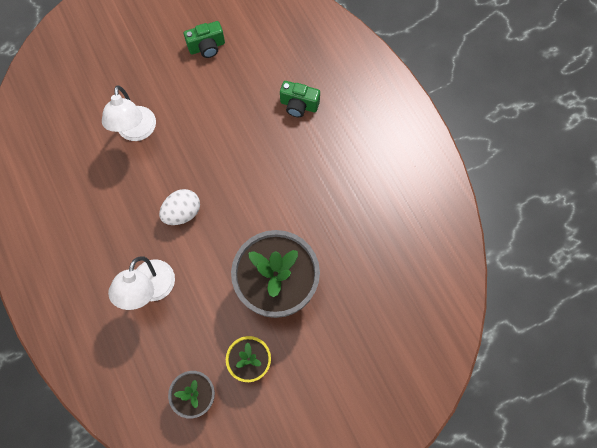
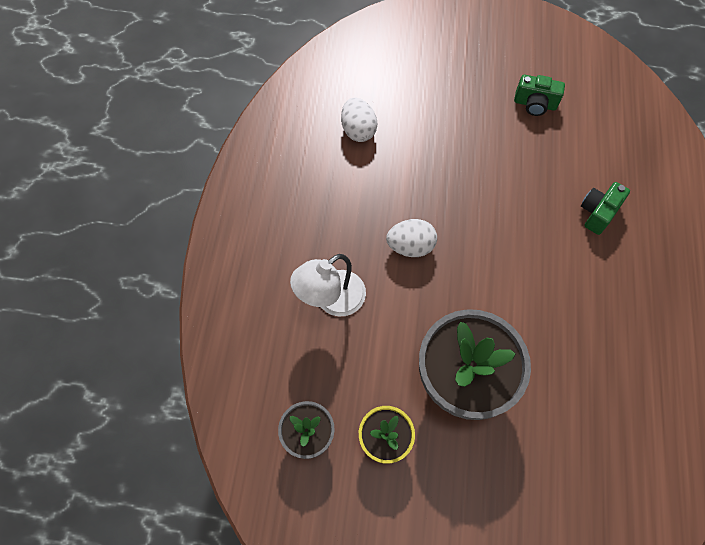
camera: 35 degrees right, 5 degrees down
(86, 147) = (358, 130): none -> white egg
(136, 132) = (414, 144): white lamp -> none
(298, 105) = (597, 213): green camera -> green camera turned 75 degrees clockwise

